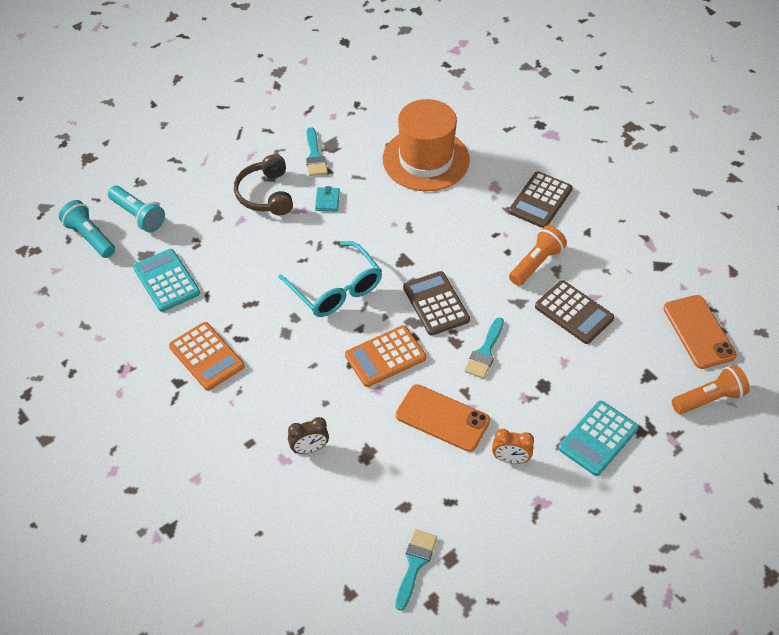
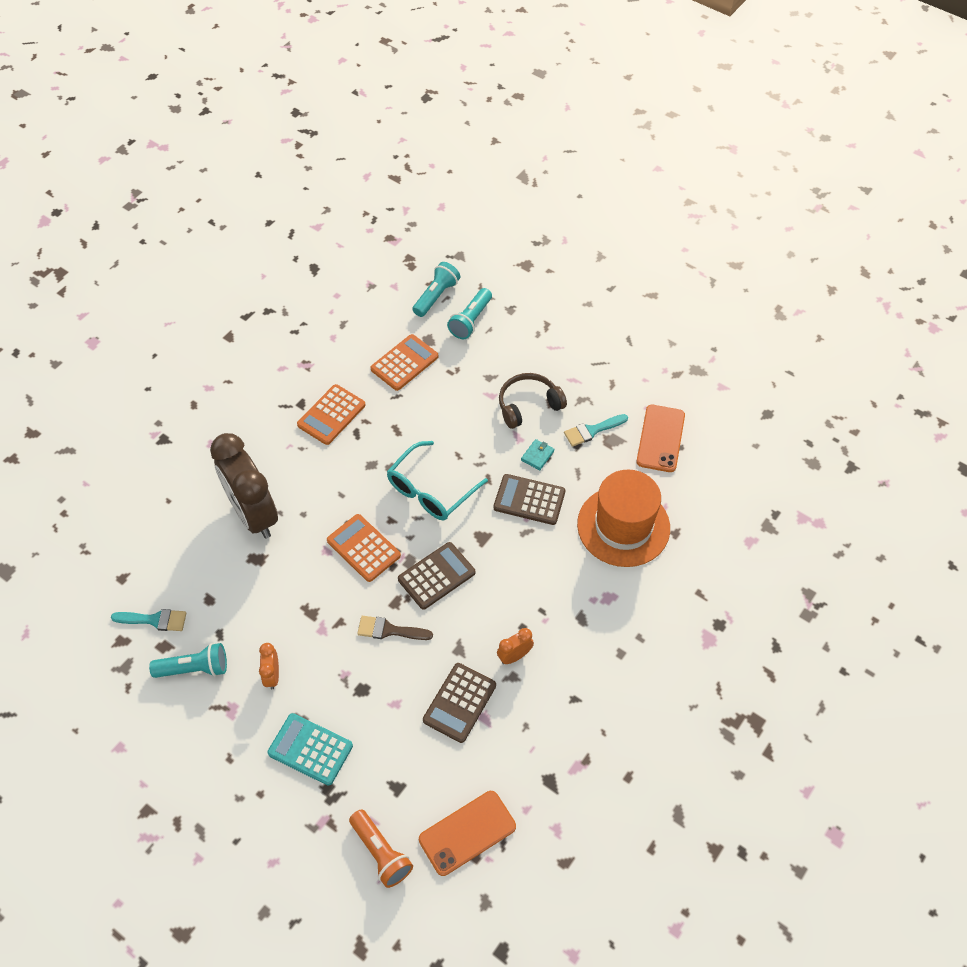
camera: 75 degrees right, 5 degrees up
(166, 281) = (404, 363): turquoise calculator -> orange calculator
(309, 449) = (253, 514): brown clock -> brown clock, size x2.42
(327, 201) = (537, 455): turquoise wallet -> turquoise wallet turned 45 degrees counterclockwise
(442, 418) = (306, 609): orange phone -> orange phone (660, 438)
(485, 352) = (389, 630): turquoise brush -> brown brush
(485, 531) = (194, 668): none -> turquoise flashlight
(536, 263) = (514, 656): orange flashlight -> orange clock
(540, 200) = (604, 645): brown calculator -> brown calculator (529, 500)

